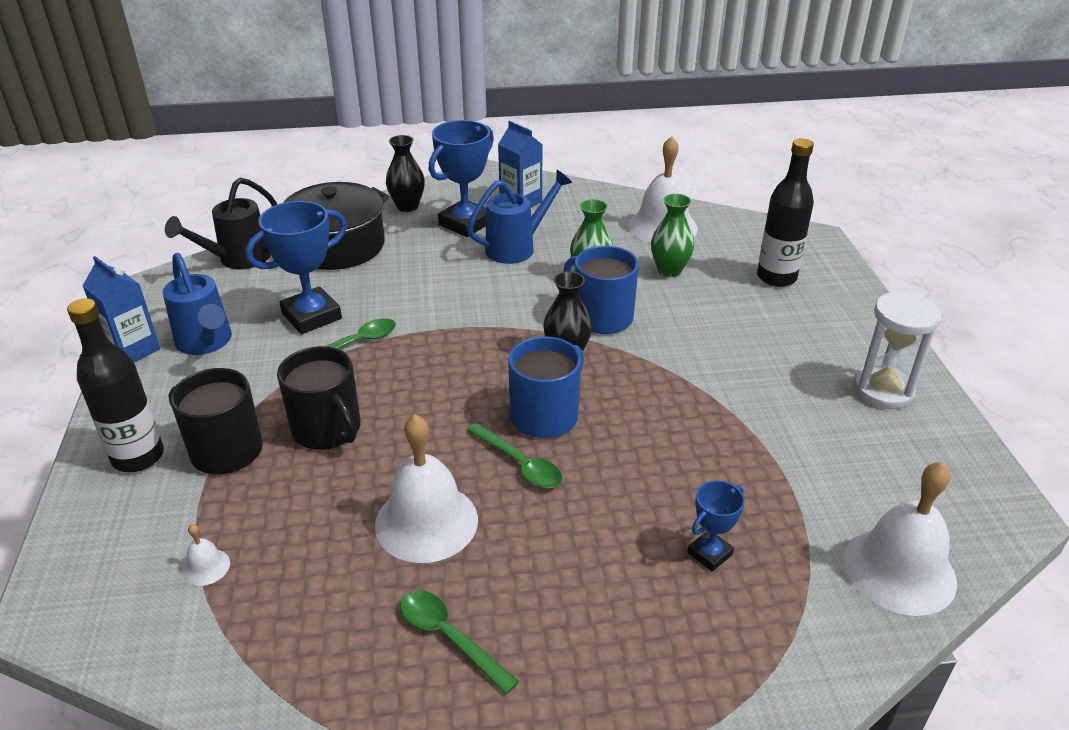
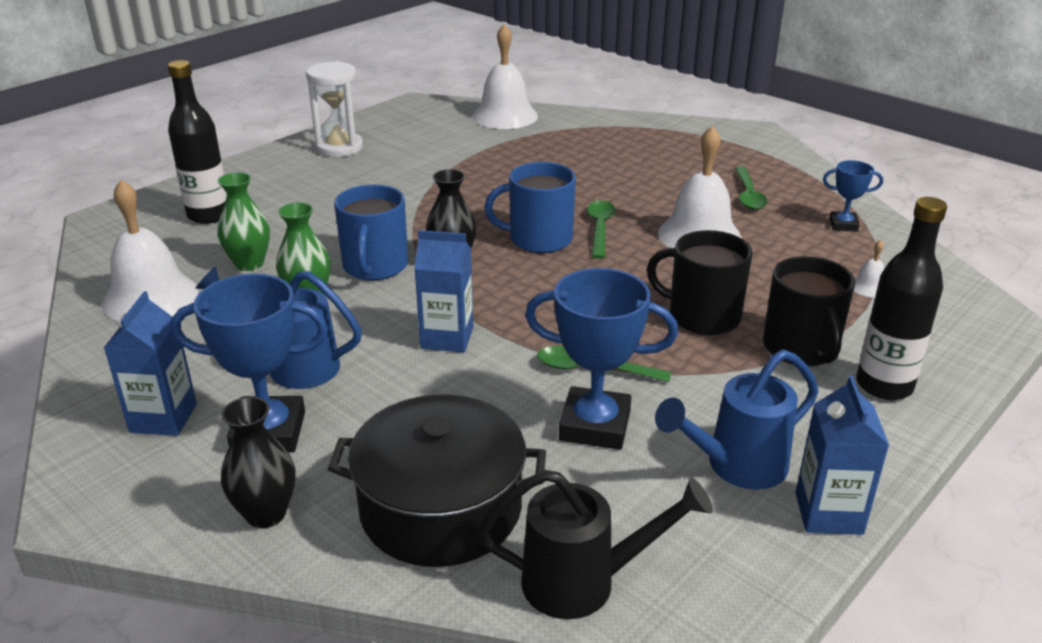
camera: 130 degrees left, 5 degrees down
(206, 343) = (736, 466): blue watering can -> blue watering can turned 135 degrees counterclockwise
(327, 429) = (702, 316): black mug -> black mug turned 75 degrees counterclockwise
(469, 307) = (447, 338): none -> blue carton
(709, 553) = (572, 155): blue trophy -> blue trophy (843, 225)

